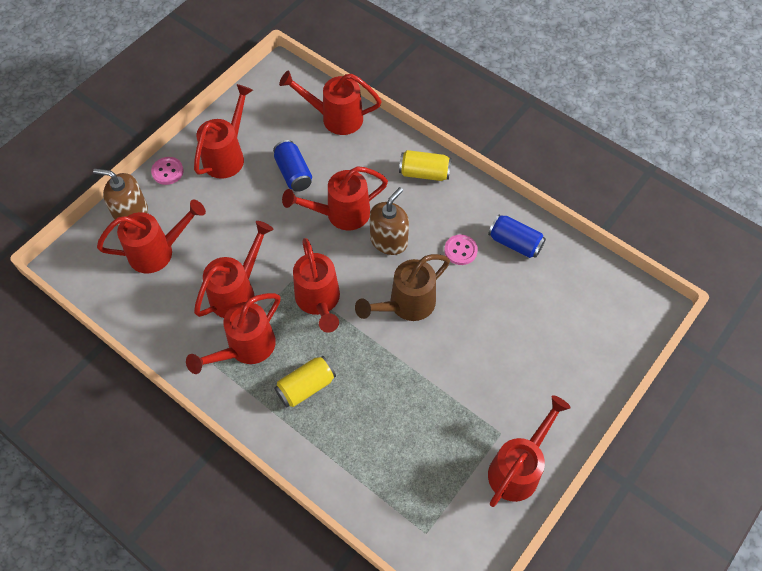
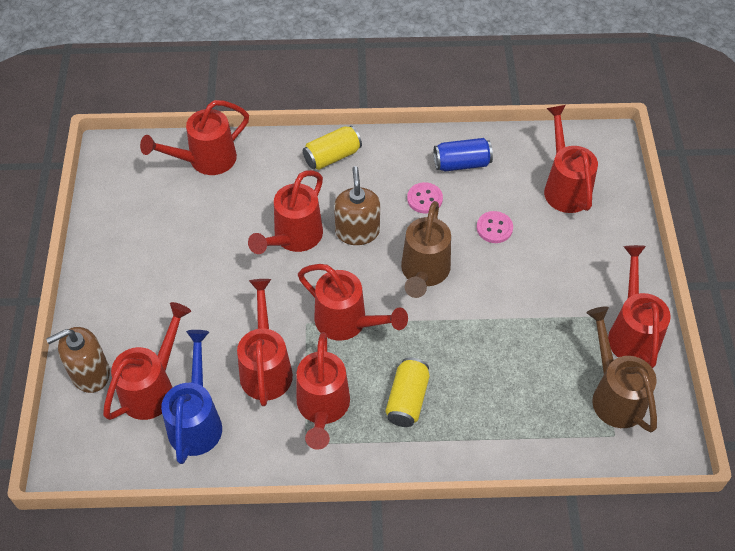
camera: 40 degrees left, 5 degrees down
(162, 294) = (196, 421): none -> blue watering can
(167, 171) = (87, 311): pink button -> pink button (494, 228)
(227, 156) = (134, 258): red watering can -> red watering can (565, 187)
(293, 173) = (214, 232): blue can -> none
(456, 503) = (614, 395): none -> brown watering can

